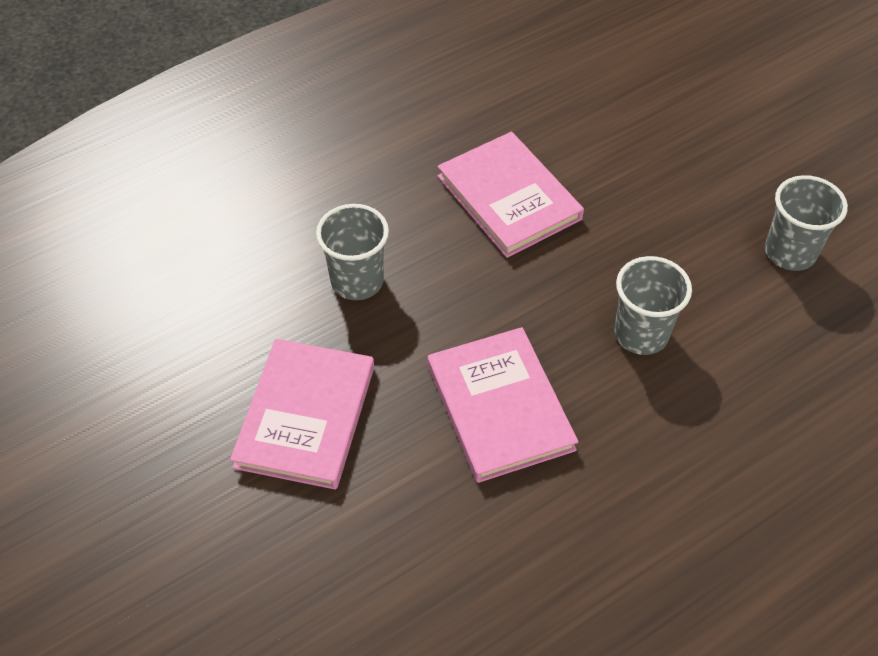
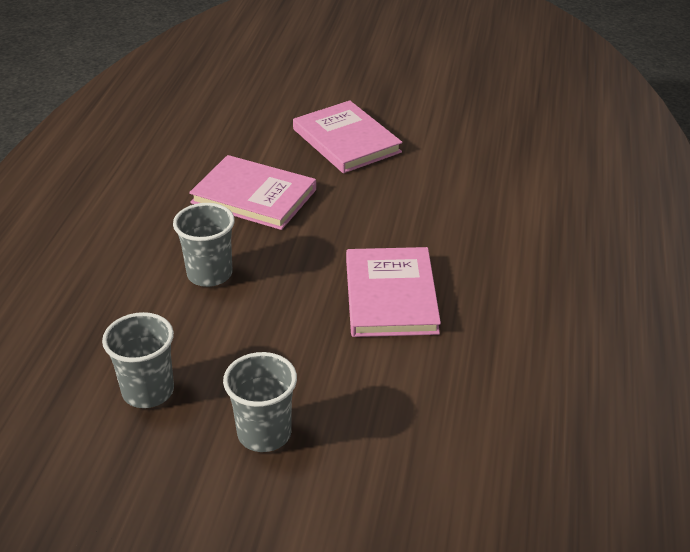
camera: 135 degrees right, 15 degrees down
(357, 281) = (410, 199): grey cup -> grey cup (264, 433)
(509, 197) = (390, 296): pink book -> pink book turned 75 degrees clockwise

